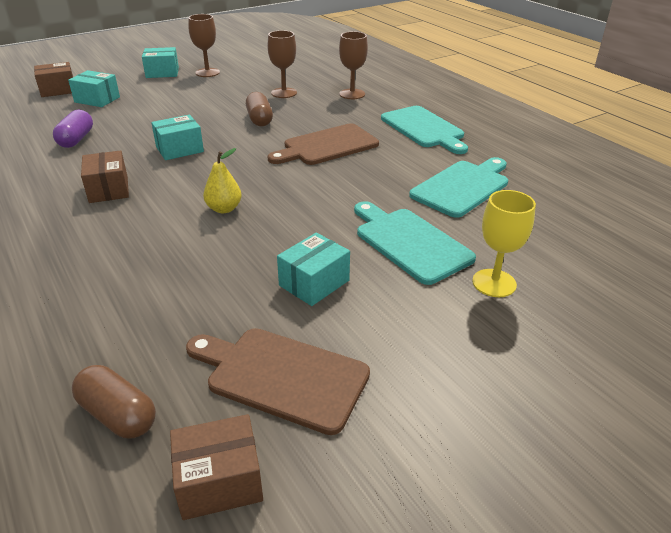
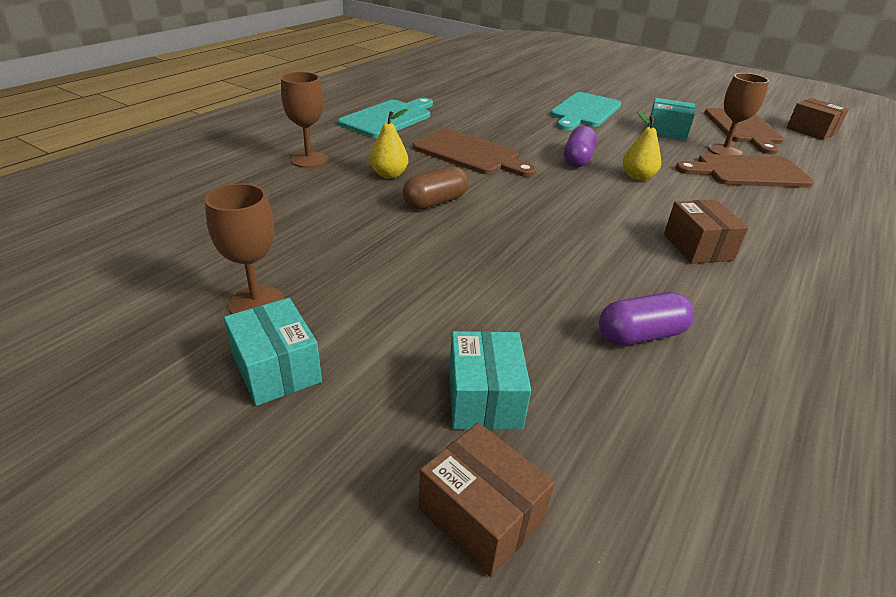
camera: 115 degrees left, 0 degrees up
(108, 189) = (697, 247): brown box -> brown box turned 60 degrees counterclockwise
(118, 414) = (837, 159): brown capsule -> none
(171, 288) = (747, 172): none -> brown cutting board
(179, 149) = (567, 233): turquoise box -> none
(282, 191) = (577, 159): none -> purple capsule
(284, 93) = (329, 204): brown goblet -> brown goblet (724, 151)
(310, 113) = (389, 175): none -> yellow pear
(462, 187) = (489, 101): turquoise cutting board -> none
(494, 283) = (593, 91): yellow goblet -> none

